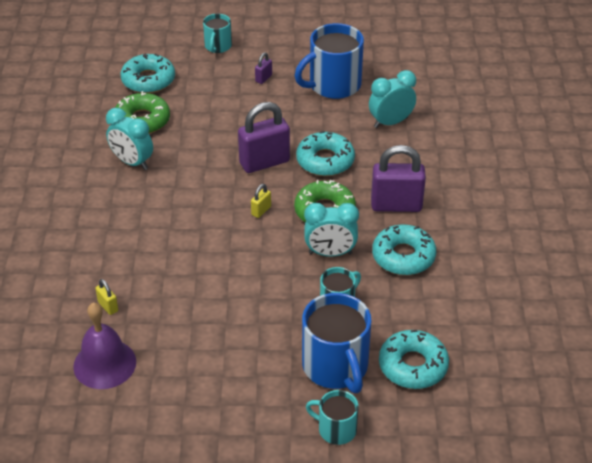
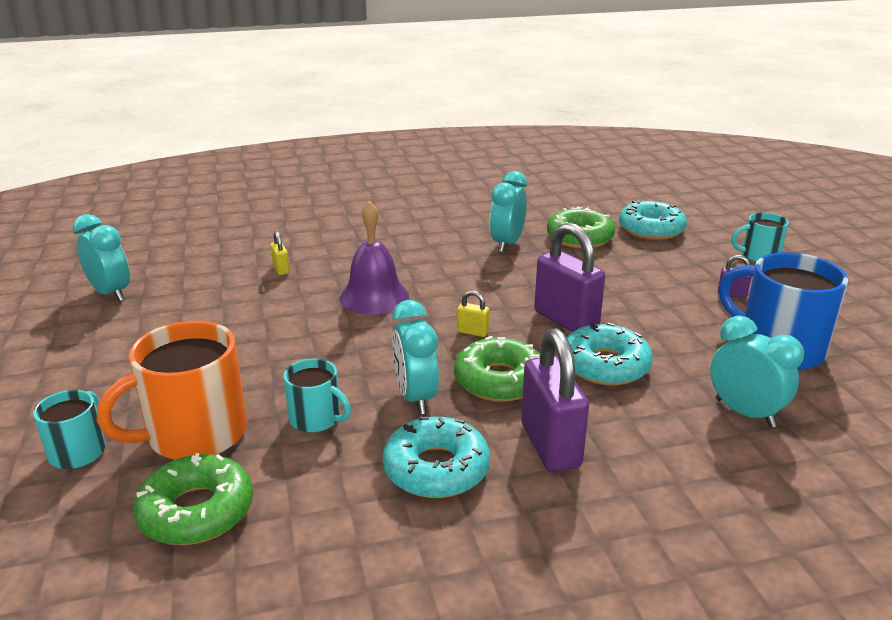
camera: 75 degrees right, 15 degrees down
(98, 428) = (110, 293): none -> turquoise clock
(104, 364) = (199, 281): purple bell -> purple bell (374, 297)
(108, 306) = (281, 269): yellow padlock -> yellow padlock turned 60 degrees counterclockwise
(336, 367) = (194, 434): blue mug -> orange mug
(413, 365) = (196, 511): turquoise donut -> green donut

